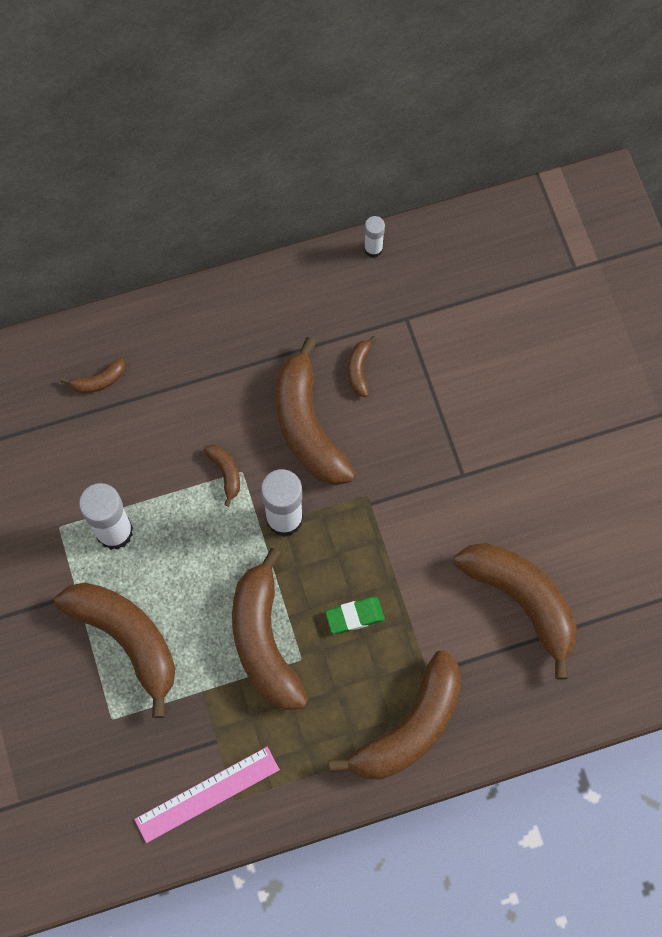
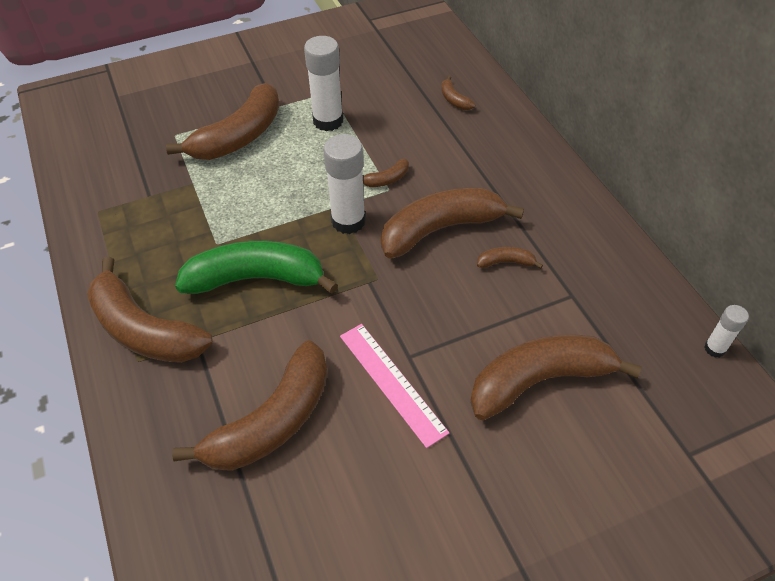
camera: 85 degrees right, 20 degrees down
(207, 794) = (105, 194): pink ruler -> pink ruler (392, 383)
(264, 641) = (234, 217): brown banana -> brown banana (539, 380)
(354, 616) = (256, 279): green eraser -> green banana
(373, 249) = (639, 263): white glue stick -> white glue stick (714, 348)

